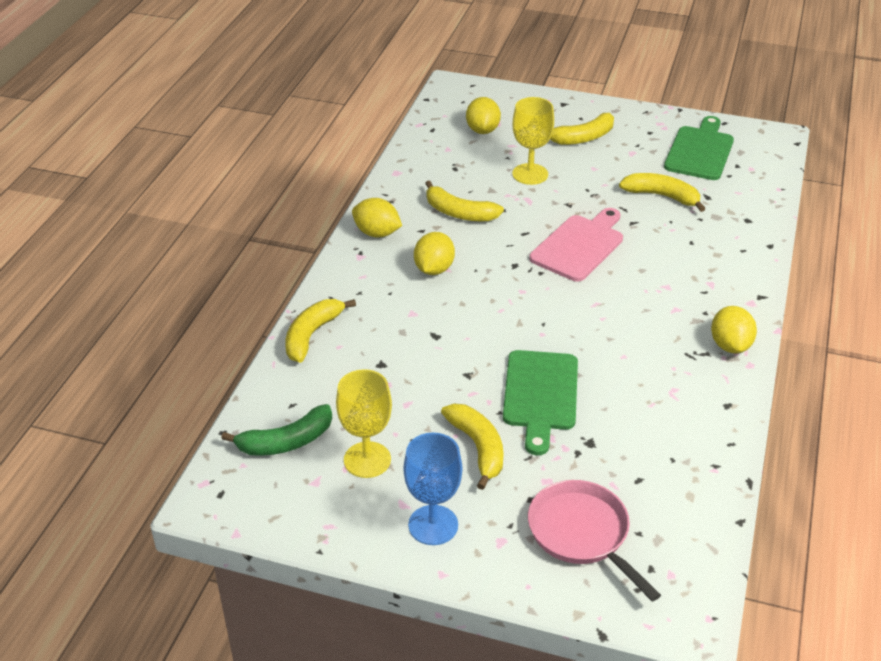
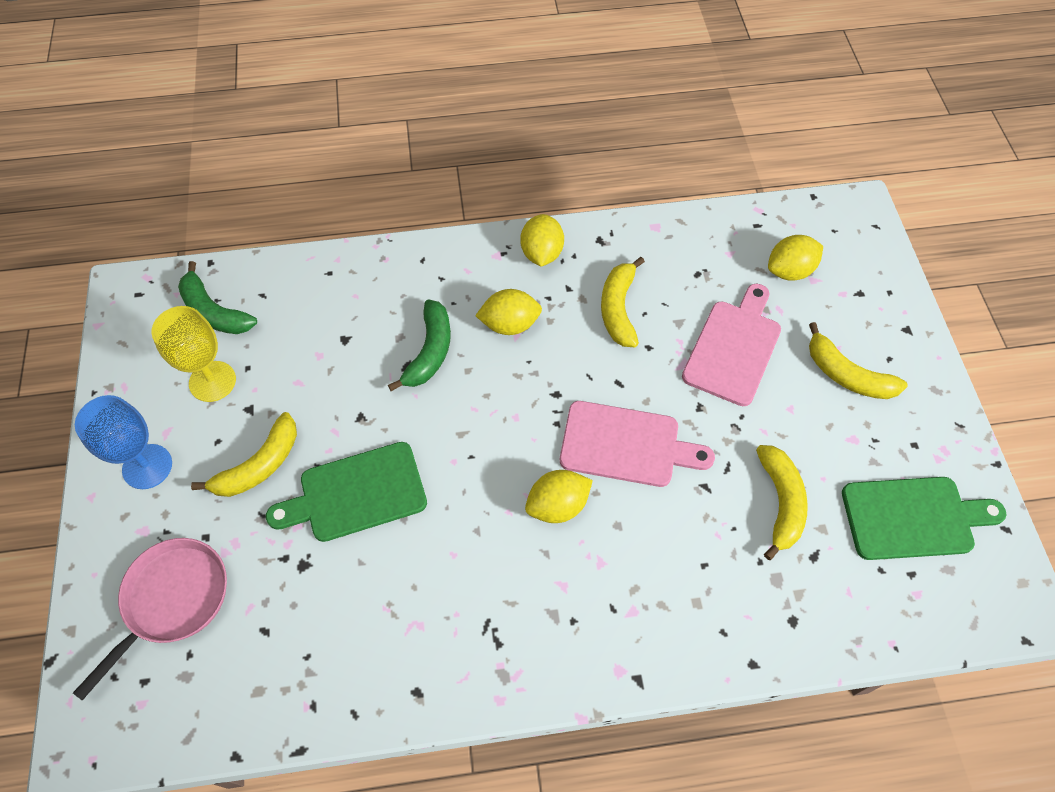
camera: 65 degrees right, 20 degrees up
(312, 335) = (361, 268): yellow banana -> none
(430, 318) = (430, 352): none -> green banana
(530, 174) = (734, 348): yellow goblet -> pink cutting board
(730, 345) = (525, 667): yellow lemon -> yellow lemon (557, 505)

